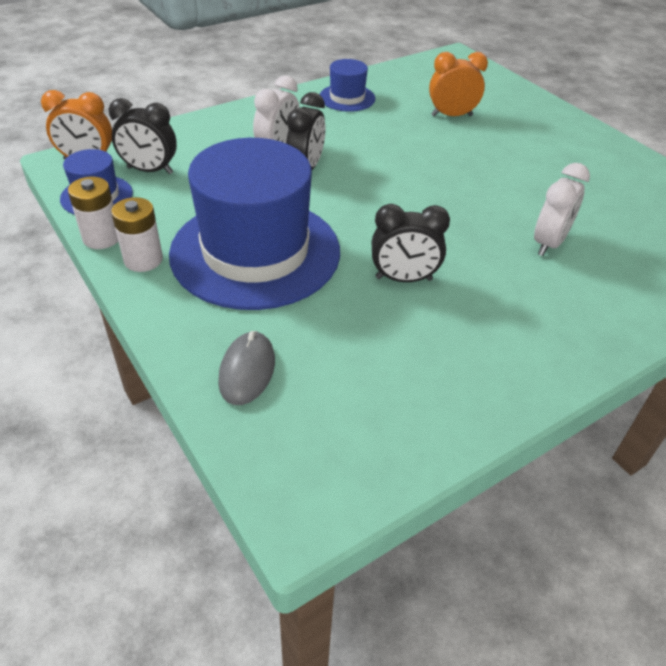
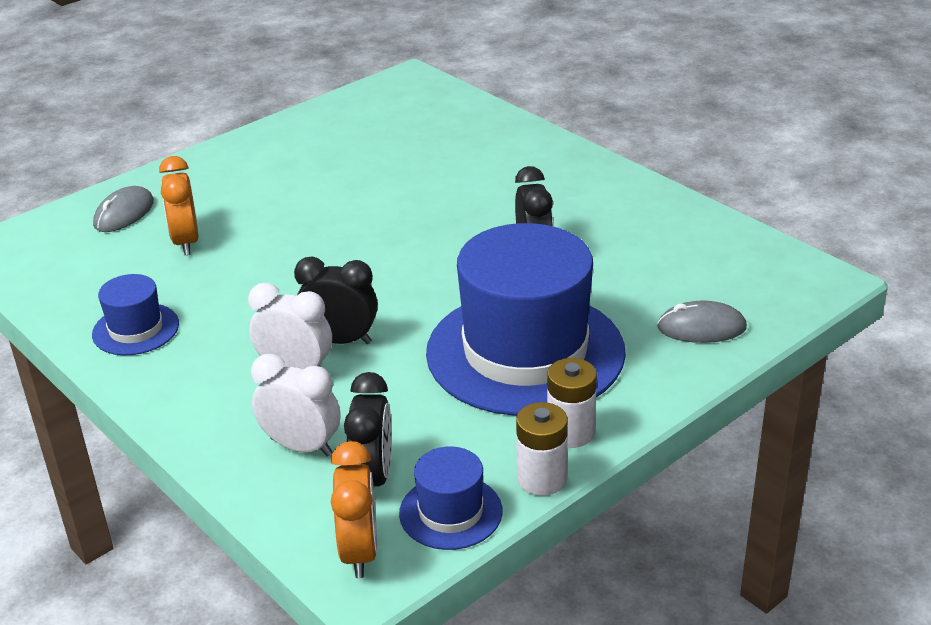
camera: 95 degrees left, 10 degrees down
(493, 94) = (124, 214): none -> grey mouse
(549, 243) = (447, 180): white clock -> white clock (301, 447)

